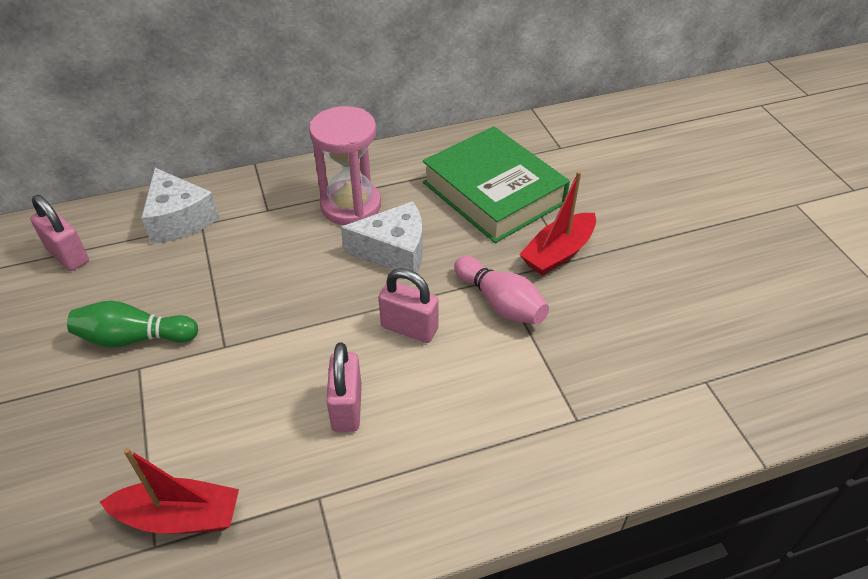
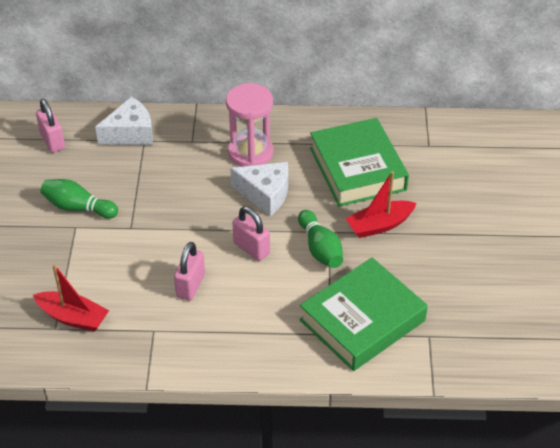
camera: 20 degrees right, 0 degrees up
(179, 219) = (130, 133): white cheese -> white cheese turned 105 degrees counterclockwise
(501, 303) = (320, 248): pink bowling pin -> green bowling pin
(609, 386) = (362, 320): none -> green book

